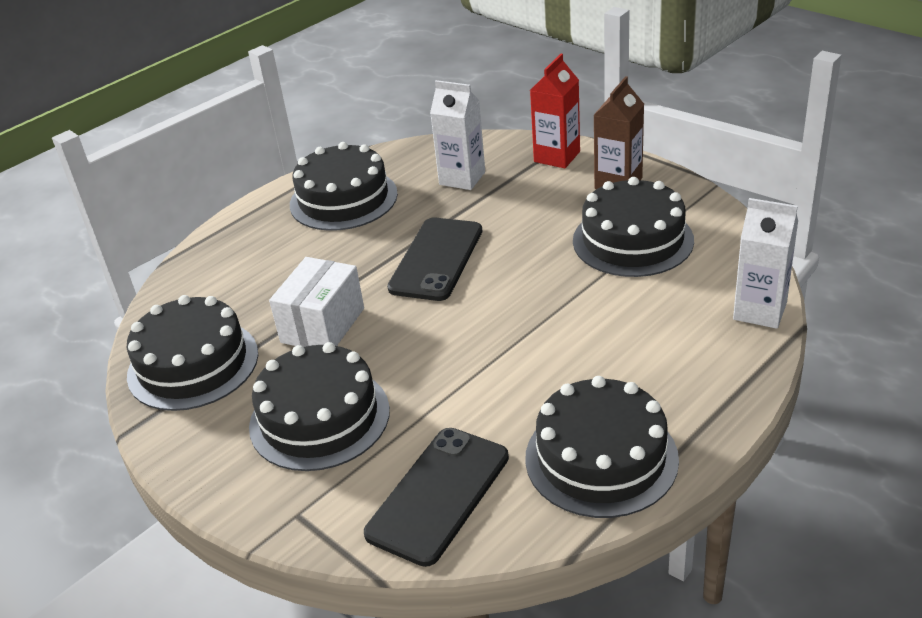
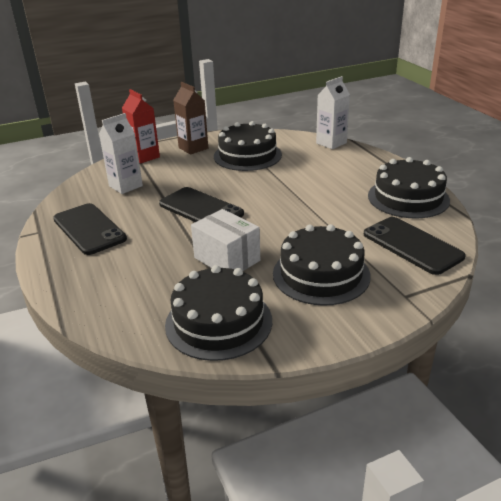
camera: 70 degrees left, 5 degrees down
(343, 199) = (89, 229): black cake -> black phone

